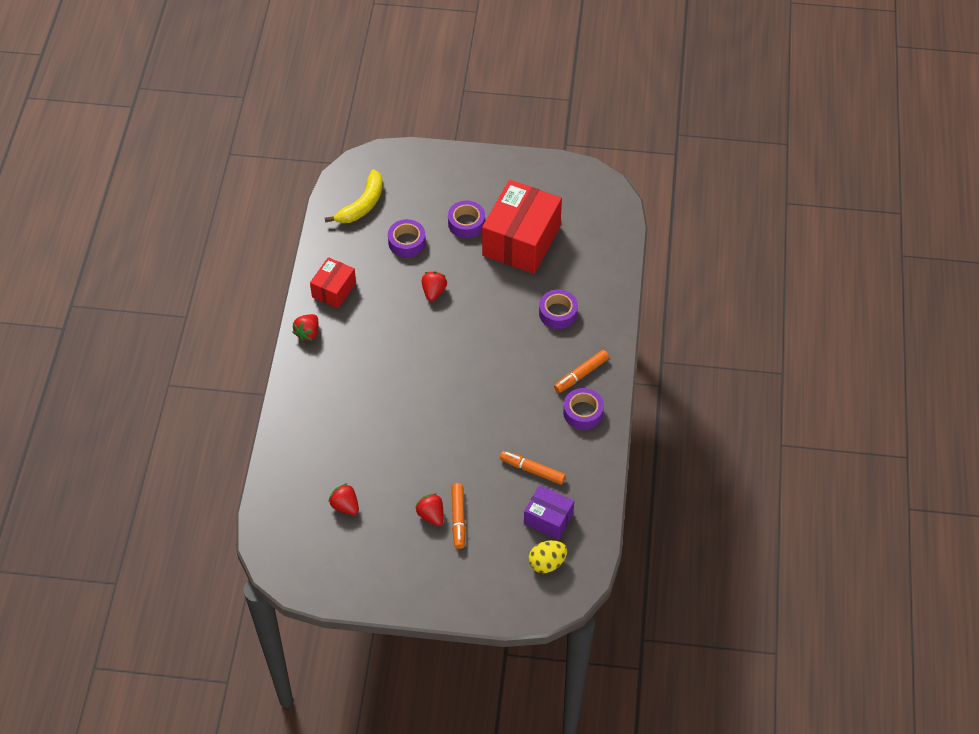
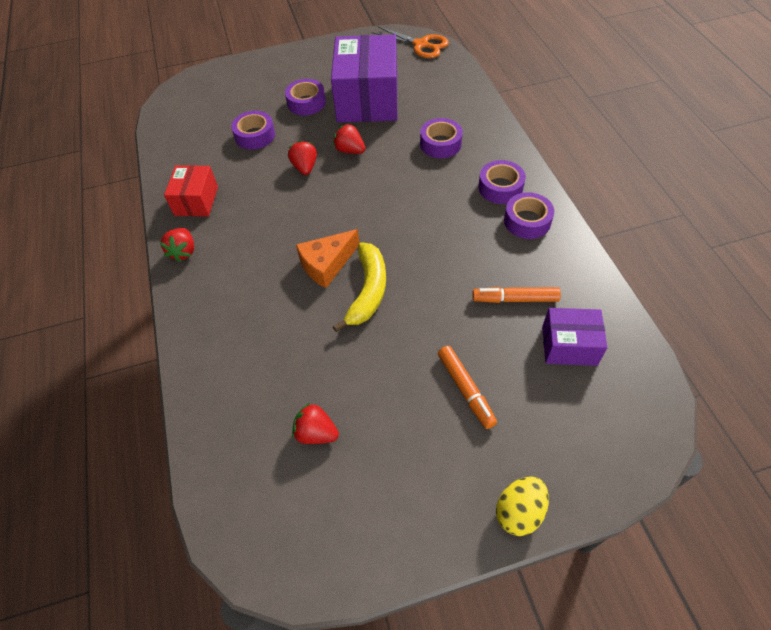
camera: 20 degrees left, 0 degrees up
(362, 205) = (194, 120): yellow banana -> yellow banana (368, 291)
(410, 387) = (327, 264): none -> orange cheese
(431, 515) = (430, 399): red strawberry -> red strawberry (350, 150)
(521, 241) = (367, 99): red box -> purple box
(547, 563) = (604, 400): yellow egg -> yellow egg (519, 512)
(581, 374) = (500, 187): orange marker -> purple tape
(604, 195) = (421, 45): none -> orange scissors

